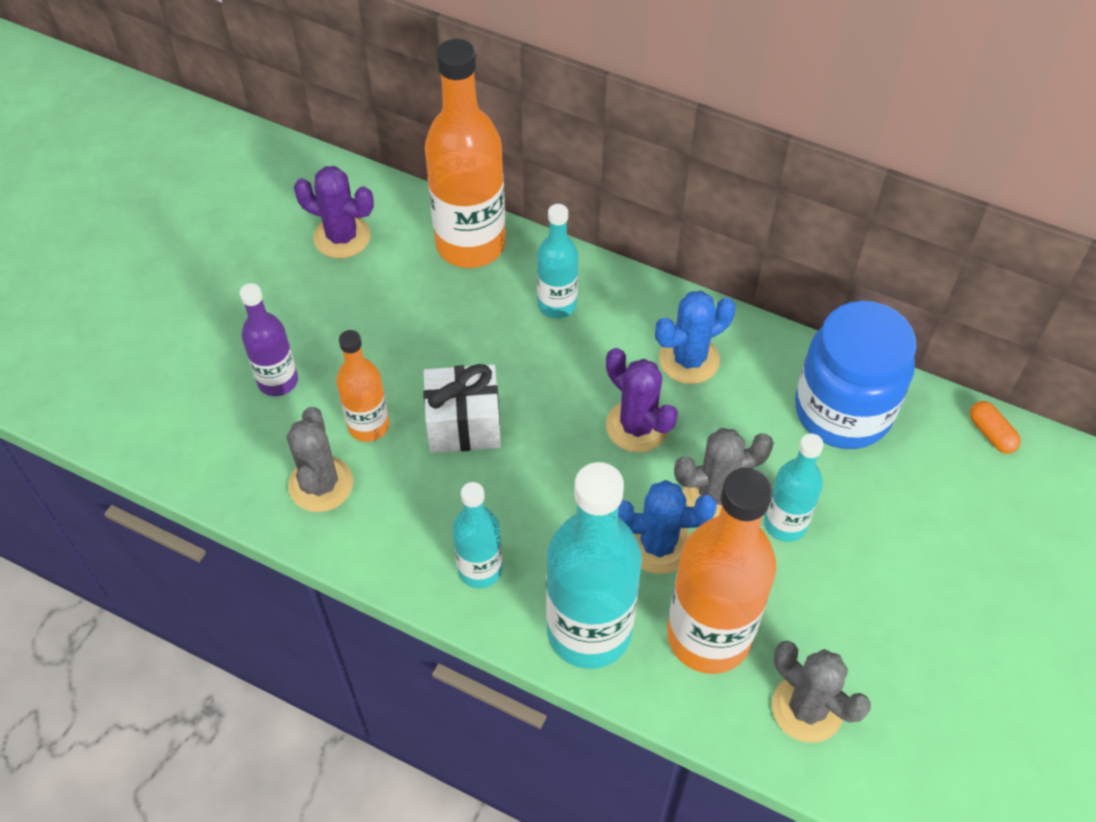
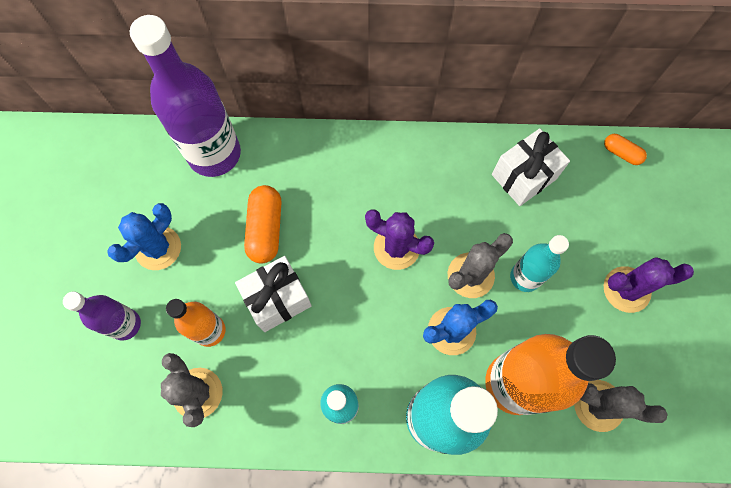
camera: 25 degrees left, 15 degrees up
(342, 237) = (116, 186): purple cactus -> purple cactus (626, 289)
(470, 244) = (214, 154): orange bottle -> purple bottle
(489, 345) = (266, 229): none -> orange capsule
(557, 304) = (298, 176): turquoise bottle -> none
(689, 359) = (407, 181): blue cactus -> blue cactus (158, 248)
(843, 411) = (523, 177): blue jar -> white gift

